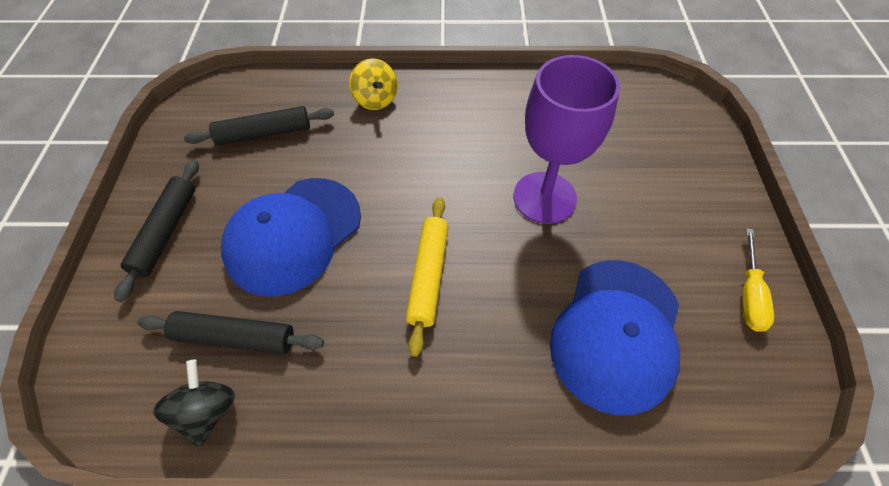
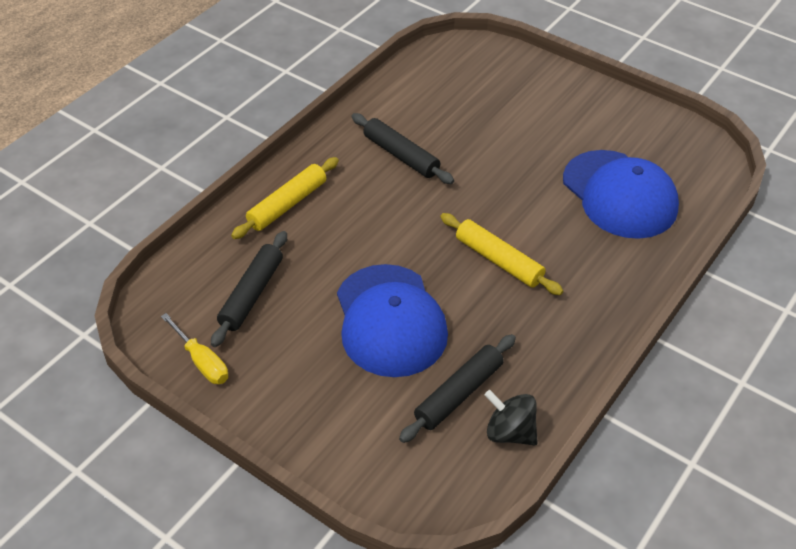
camera: 55 degrees left, 10 degrees down
(166, 232) = (308, 403): black rolling pin -> black rolling pin (401, 155)
(376, 100) = (287, 205): yellow spinning top -> yellow rolling pin
(544, 197) = (486, 165): purple goblet -> none
(749, 295) = (641, 122): yellow screwdriver -> yellow screwdriver (202, 361)

